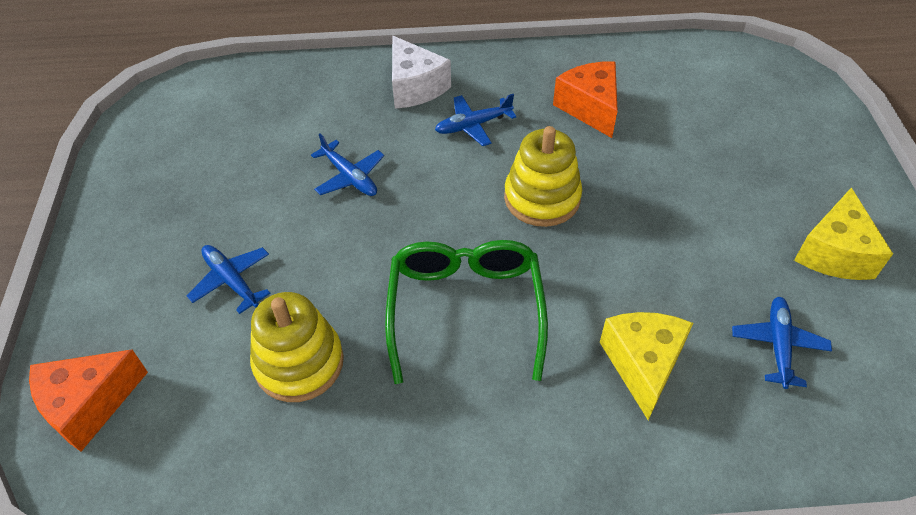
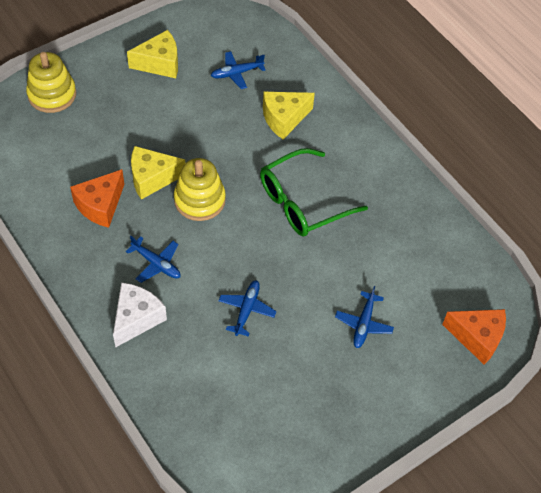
camera: 125 degrees left, 5 degrees up
(299, 363) = (385, 258): yellow stacking toy -> yellow stacking toy (52, 94)
(606, 166) = (152, 178): none -> yellow cheese

